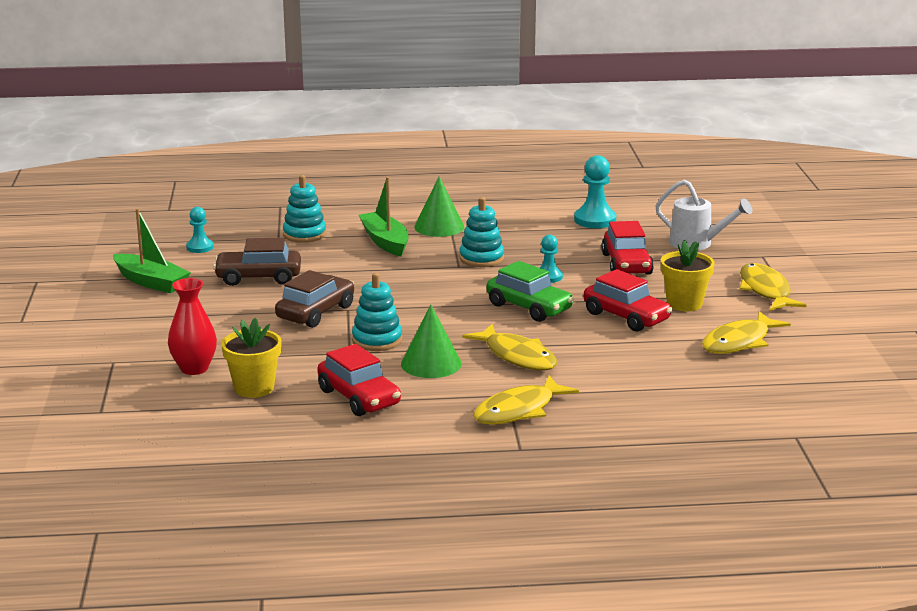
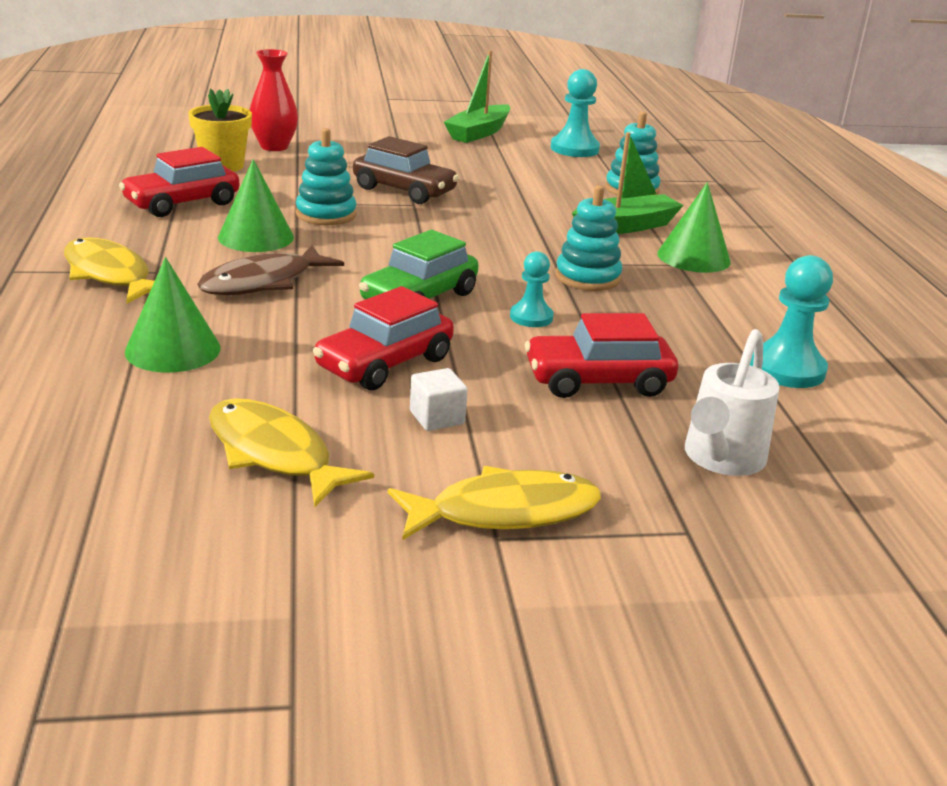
camera: 85 degrees right, 5 degrees up
(200, 247) = (574, 149): turquoise pawn -> turquoise pawn, size x1.63
(258, 277) = (498, 170): brown car -> none
(517, 356) = (263, 282): yellow fish -> brown fish
(630, 377) = (173, 349): none -> green cone
(684, 304) = (437, 418): yellow flower pot -> white cube

